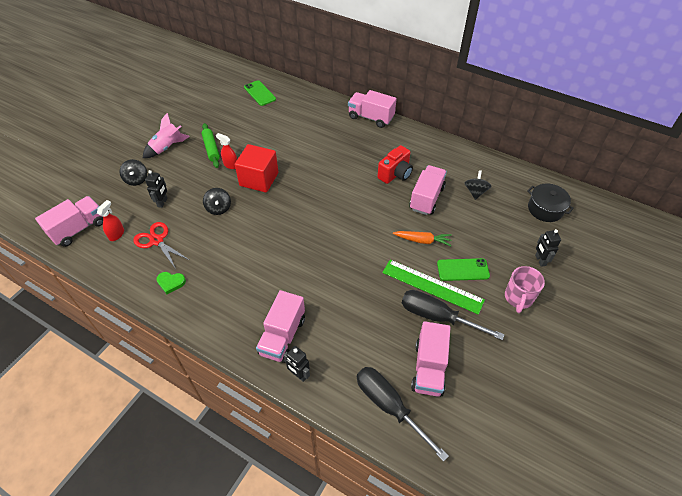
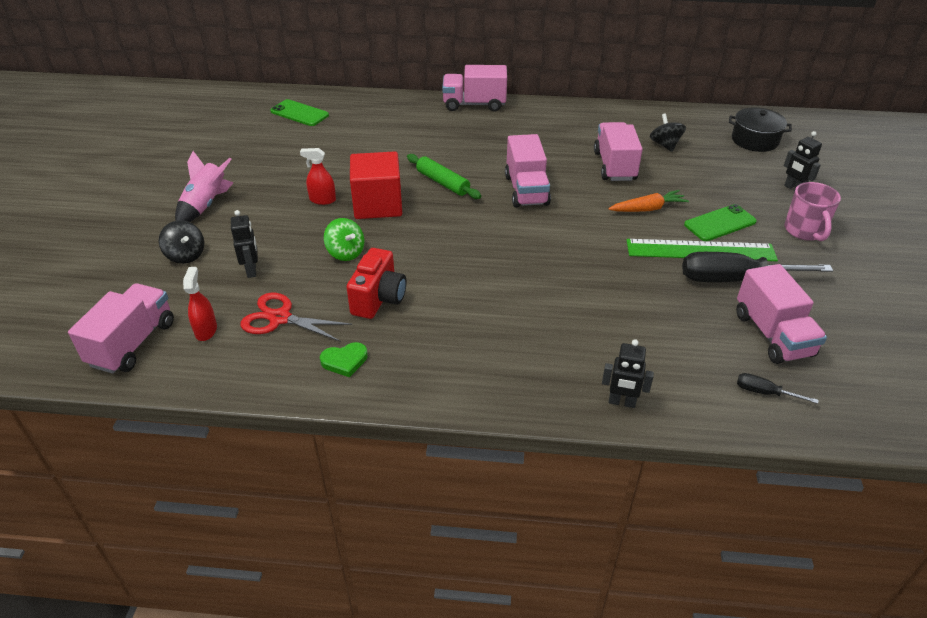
camera: 25 degrees left, 10 degrees down
(211, 149) = (277, 189): green rolling pin -> green rolling pin (442, 183)
(218, 208) = (345, 253): black spinning top -> green spinning top
(282, 336) = (562, 367): pink truck -> pink truck (526, 190)
(389, 406) = (765, 392): black screwdriver -> black screwdriver, size x0.45
(395, 174) = (555, 152): red camera -> red camera (378, 299)

